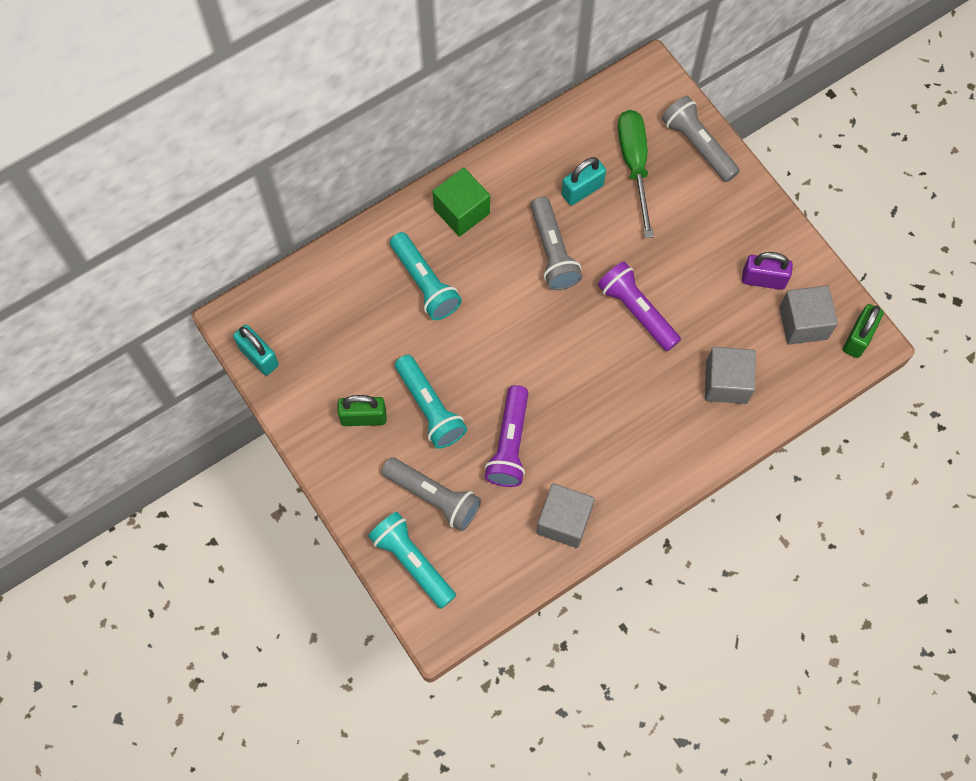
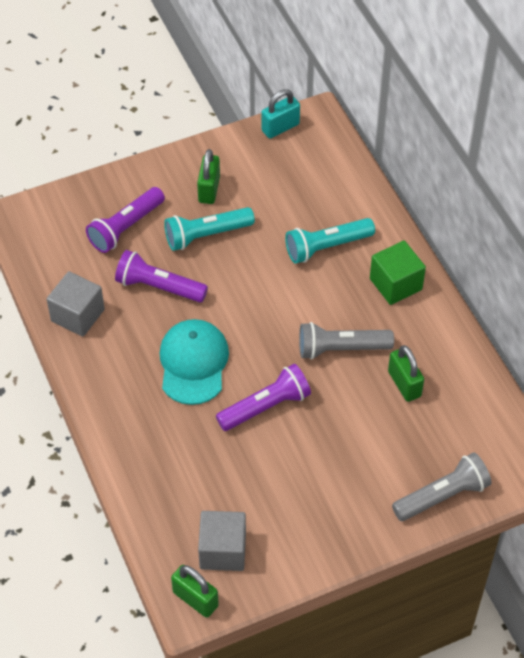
camera: 100 degrees right, 15 degrees down
(412, 562) = (74, 206): turquoise flashlight -> none
(433, 497) = (126, 227): grey flashlight -> purple flashlight
(582, 190) = (404, 384): turquoise padlock -> green padlock
(600, 389) = (193, 363): none -> turquoise cap
(634, 165) = (426, 434): green screwdriver -> none
(726, 382) = (175, 468): grey cube -> none
(763, 279) = (278, 524): purple padlock -> none

